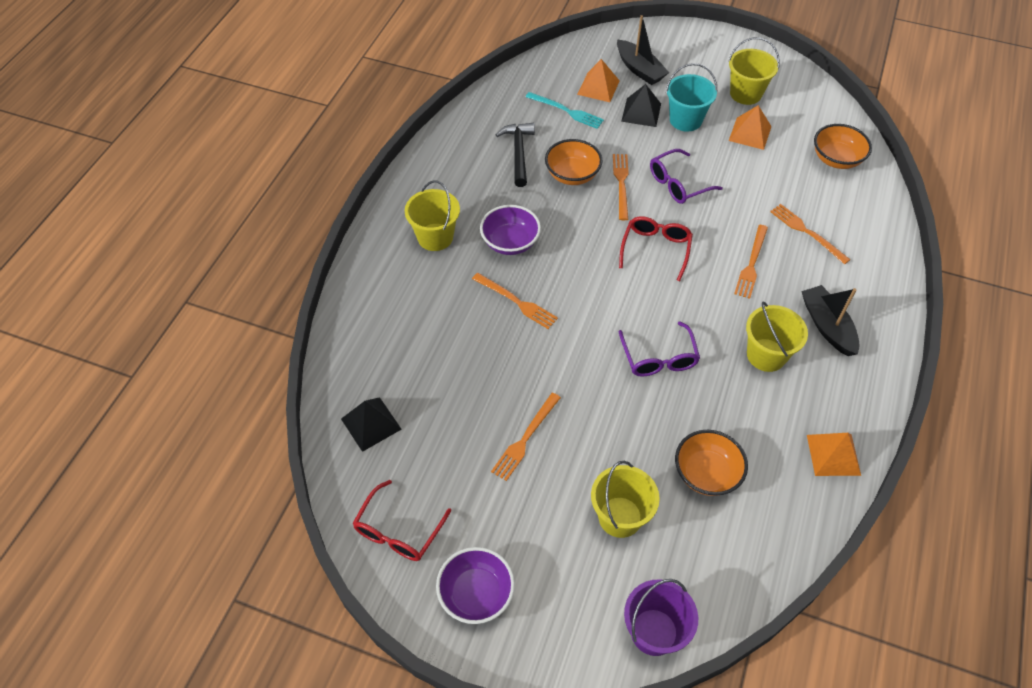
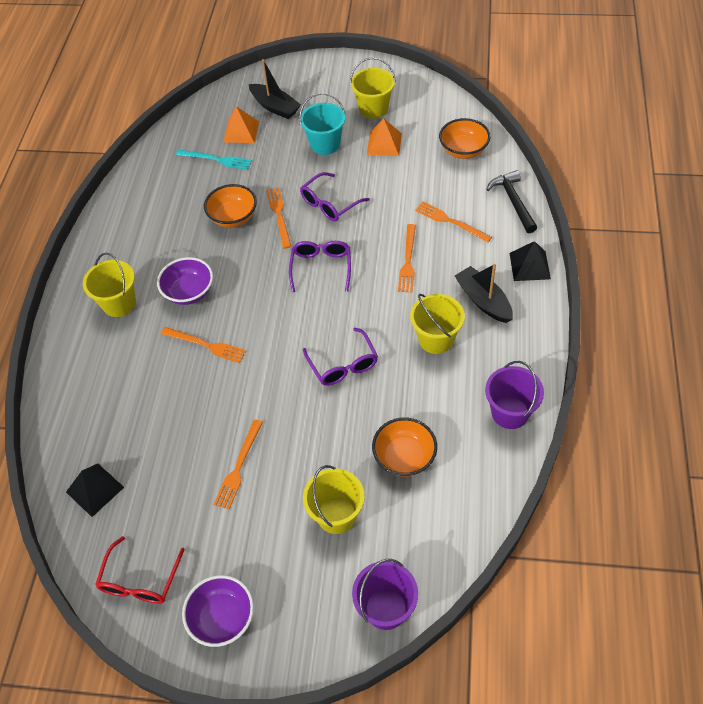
camera: 10 degrees left, 0 degrees up
(518, 153) = (180, 208): black hammer -> black hammer (513, 201)
(641, 112) = (284, 146): black pyramid -> black pyramid (529, 266)
(655, 249) = (321, 267): red glasses -> purple glasses
(833, 455) = (510, 412): orange pyramid -> purple bucket

